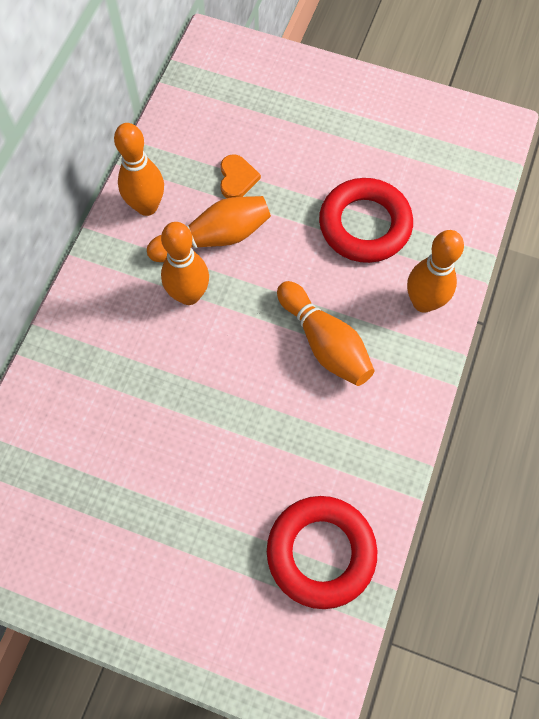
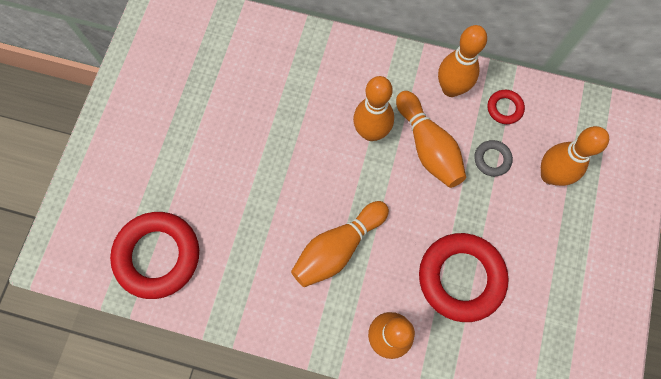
camera: 85 degrees right, 5 degrees up
(179, 158) = (504, 108): none -> red ring
(237, 178) = (492, 159): orange heart -> grey ring
(261, 129) = (550, 175): none -> orange bowling pin

